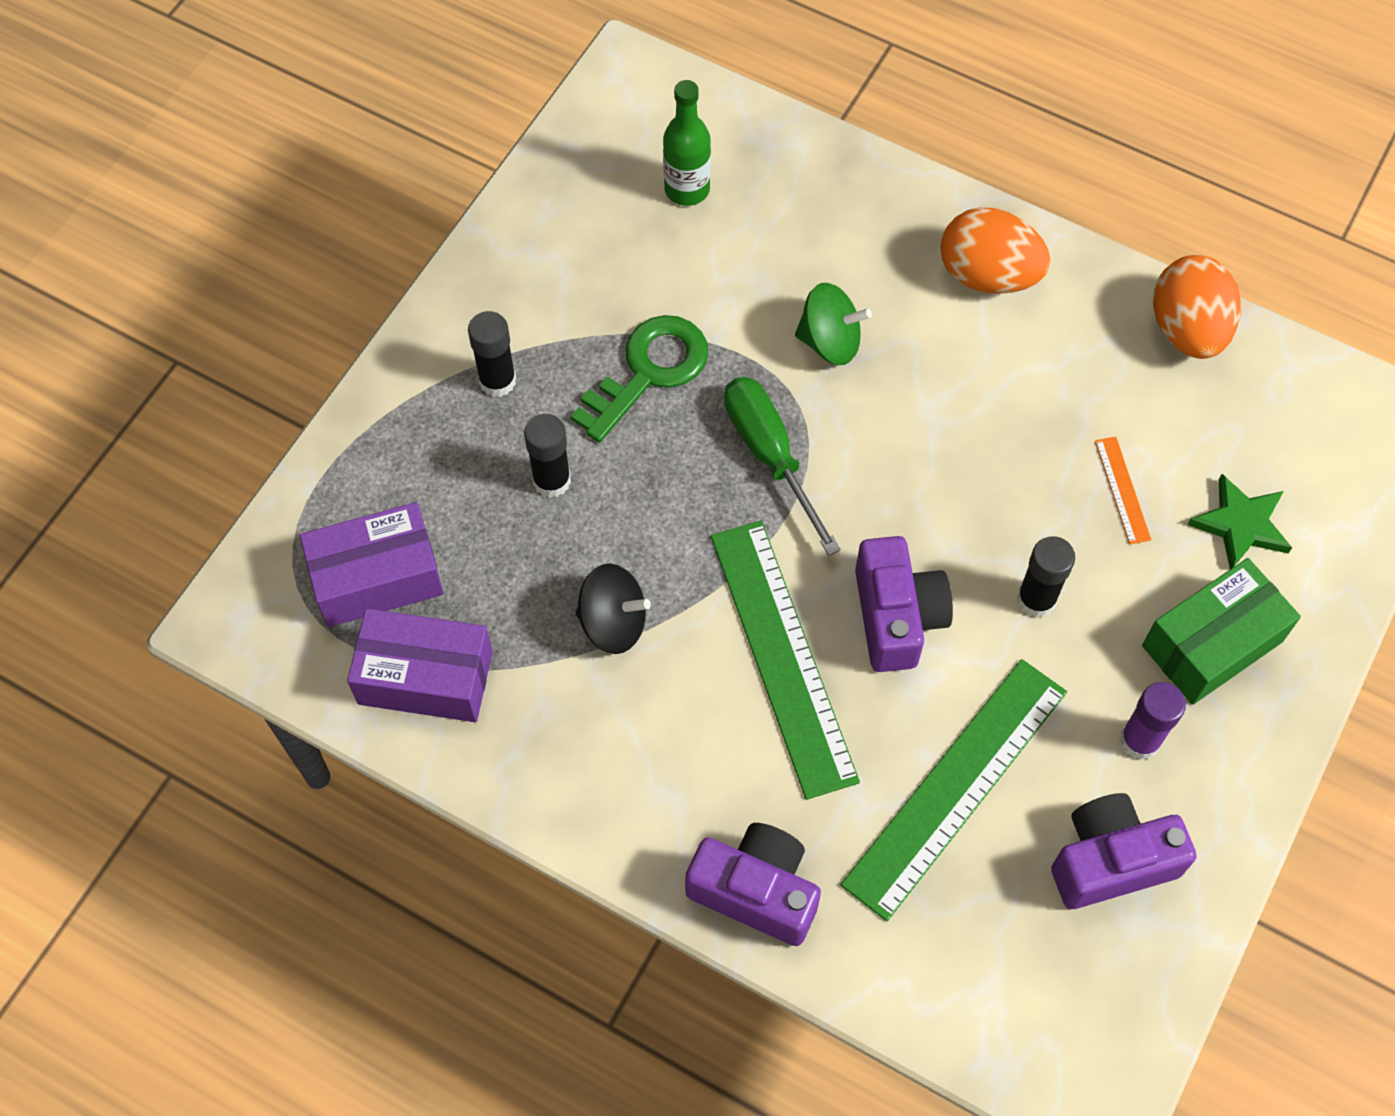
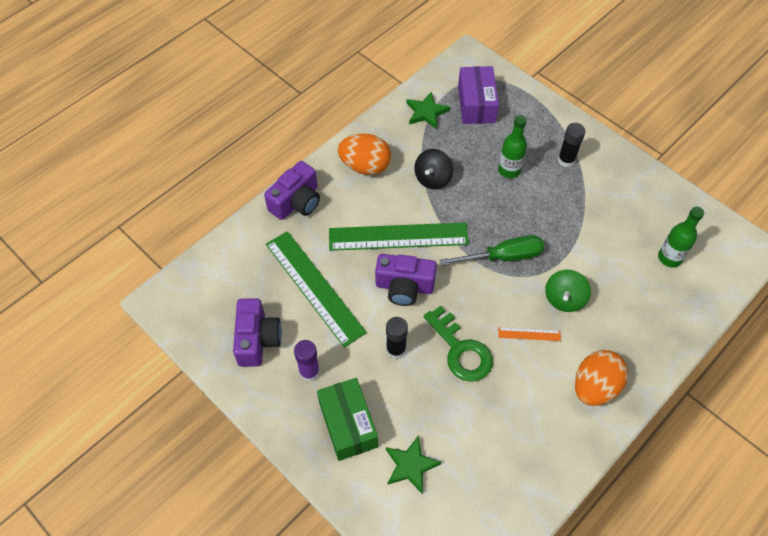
camera: 105 degrees right, 5 degrees down
(425, 677) = (426, 112): purple box -> green star
(551, 480) = (509, 170): black glue stick -> green bottle
(649, 371) = (560, 218): green key -> green key (461, 350)
(1122, 490) = (446, 411): orange ruler -> orange ruler (529, 334)
(1187, 329) = (541, 483): orange egg -> orange egg (365, 166)

